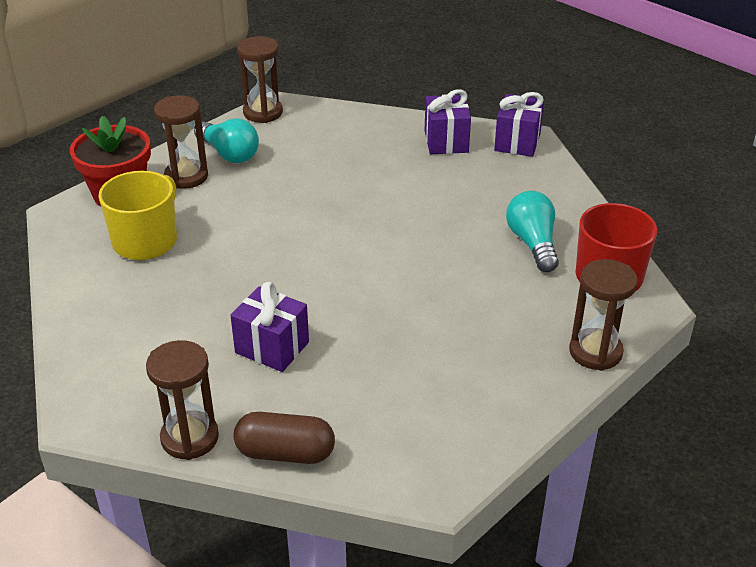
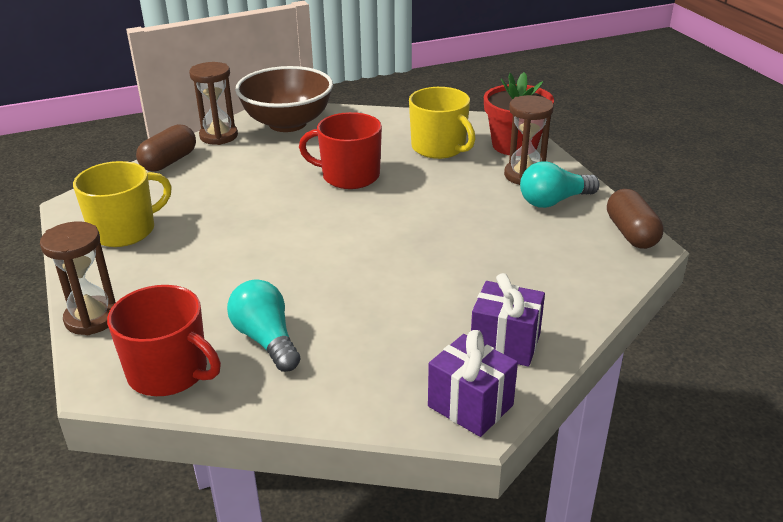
camera: 115 degrees right, 5 degrees down
(123, 385) = (287, 123): none -> brown bowl
(244, 284) = (349, 176): none -> red mug
(263, 112) = (631, 233): brown hourglass -> brown capsule
(272, 347) = (267, 174): purple gift -> none
(456, 407) = (125, 230): none -> yellow mug
(532, 243) = (266, 339): turquoise light bulb -> turquoise light bulb turned 135 degrees counterclockwise

